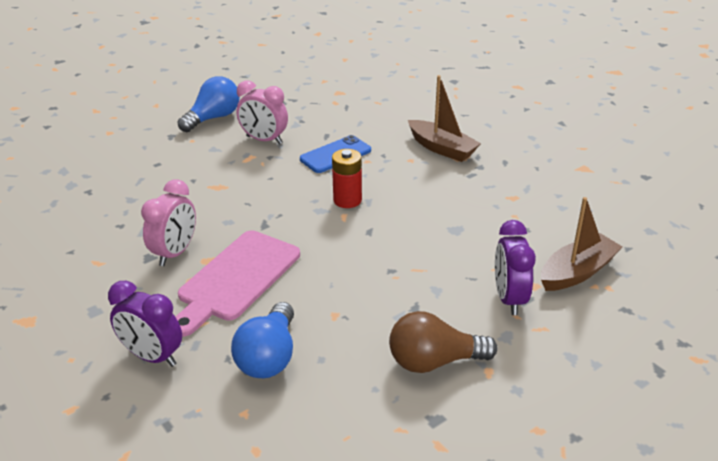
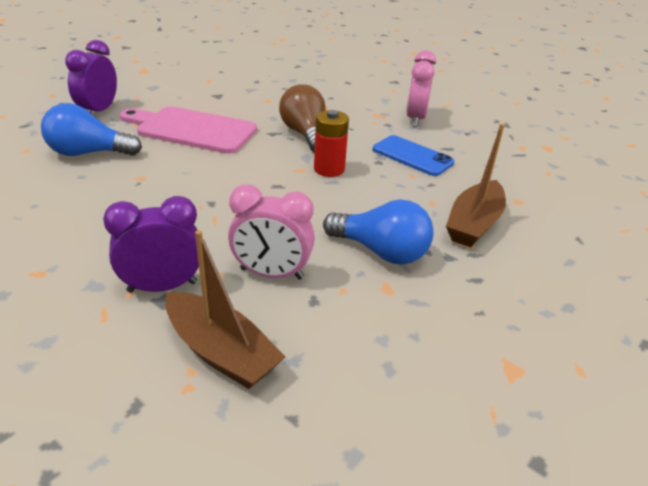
camera: 75 degrees right, 0 degrees up
(175, 253) = (224, 103): pink clock -> pink clock (271, 274)
(213, 118) = (437, 93): blue light bulb -> blue light bulb (381, 251)
(434, 361) = (62, 236): brown light bulb -> brown light bulb (305, 134)

